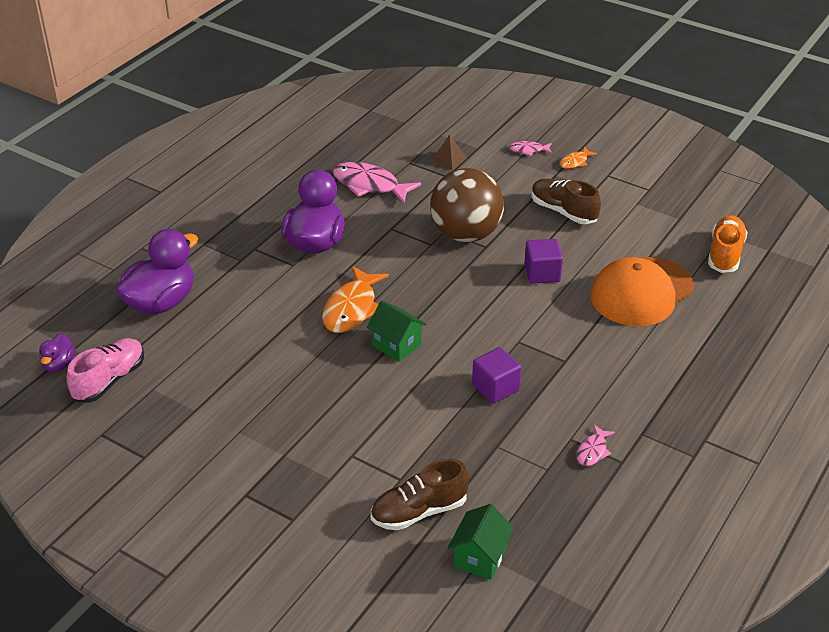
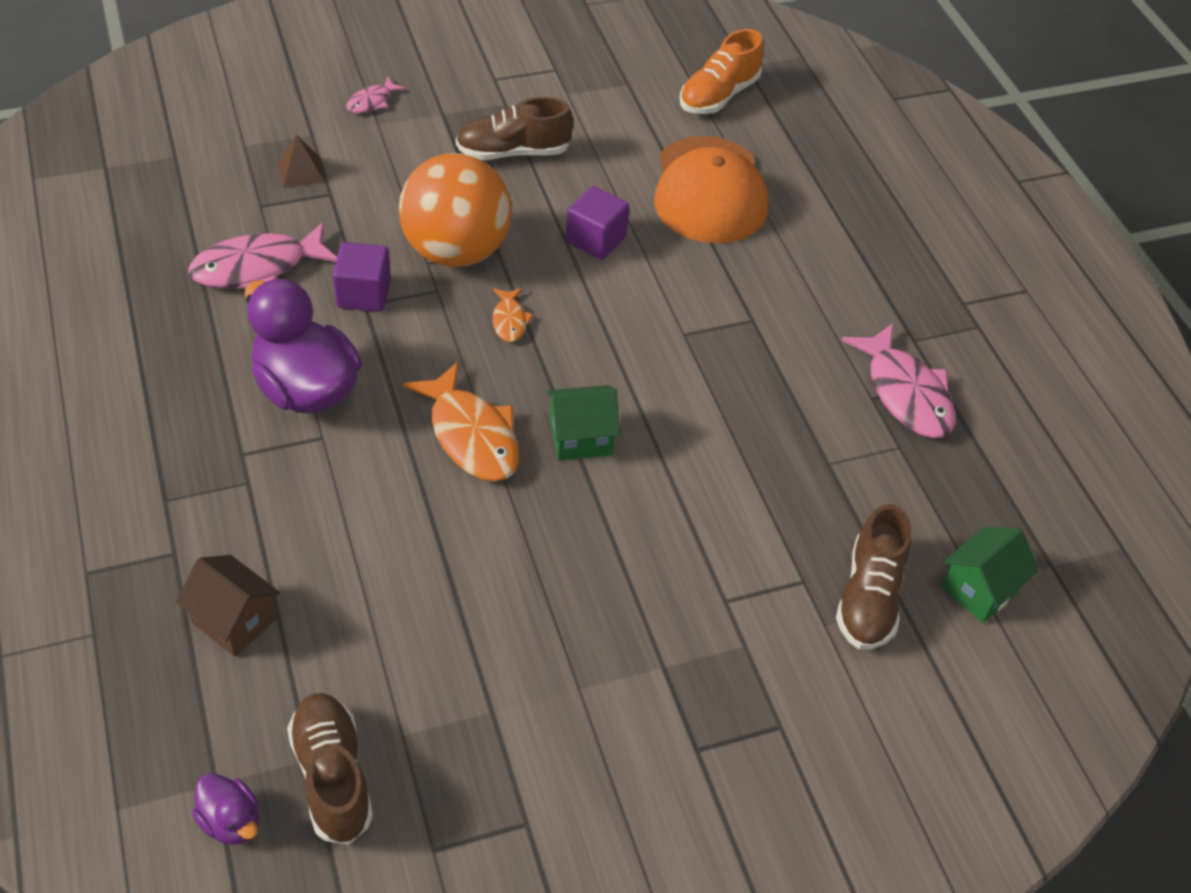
camera: 55 degrees left, 10 degrees up
(109, 380) = (332, 777): pink shoe -> brown shoe
(161, 302) = (234, 621): purple duck -> brown house
(466, 234) = (456, 251): brown ball -> orange ball
(480, 557) = (979, 589): green house -> green house turned 75 degrees clockwise
(495, 388) = (738, 403): purple cube -> purple cube (363, 294)
(575, 162) = (440, 84): orange fish -> orange fish (509, 320)
(593, 451) = (905, 393): pink fish -> pink fish, size x1.99
(725, 254) = (718, 96): orange shoe -> orange shoe turned 105 degrees counterclockwise

